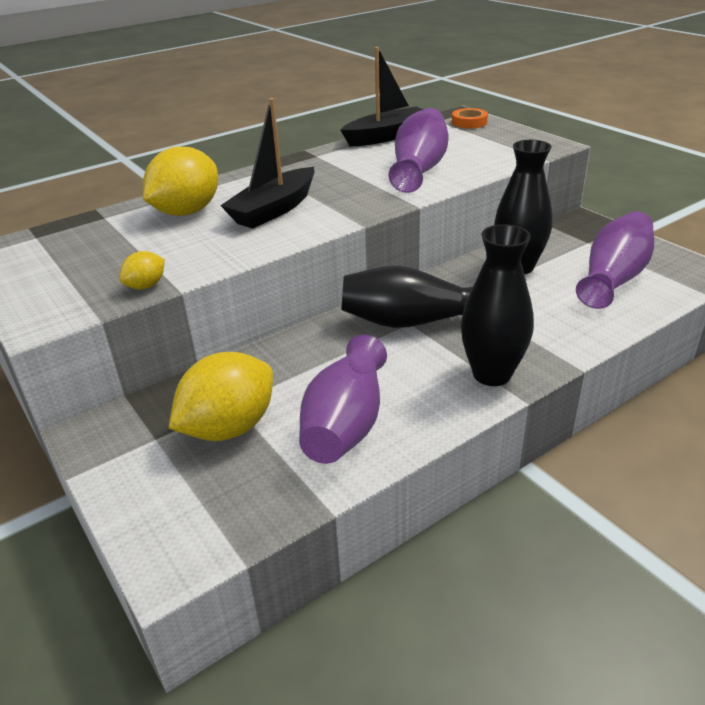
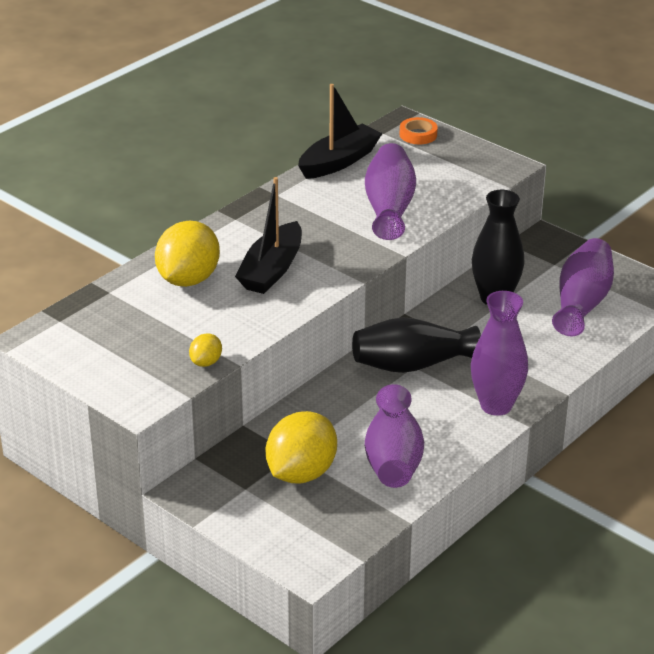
camera: 15 degrees left, 0 degrees up
(492, 374) = (496, 405): black vase -> purple vase

